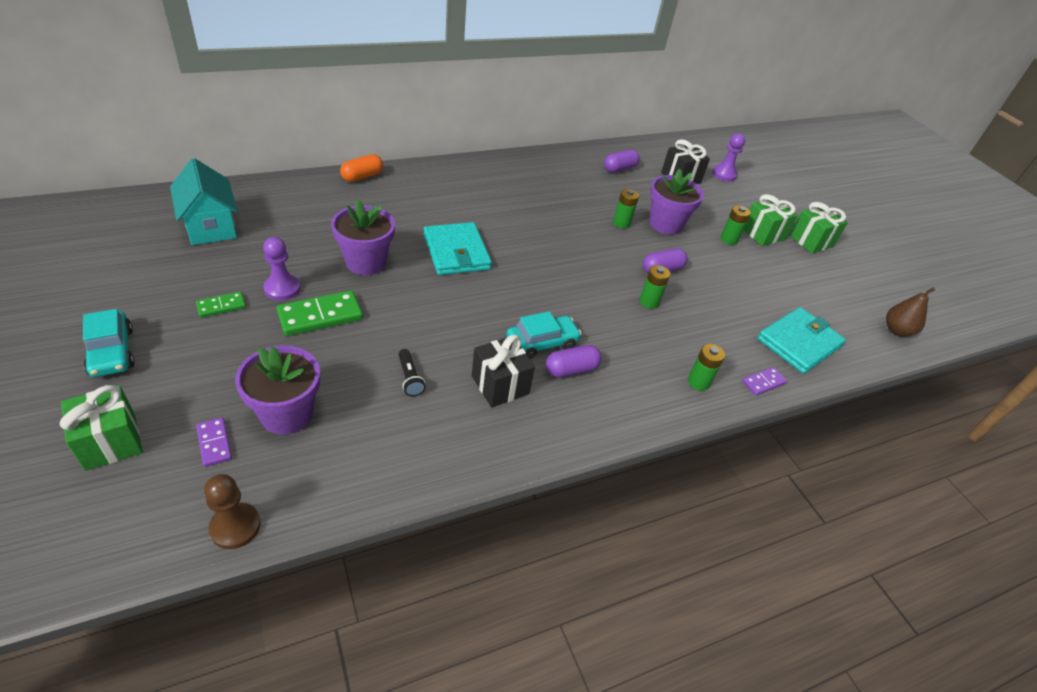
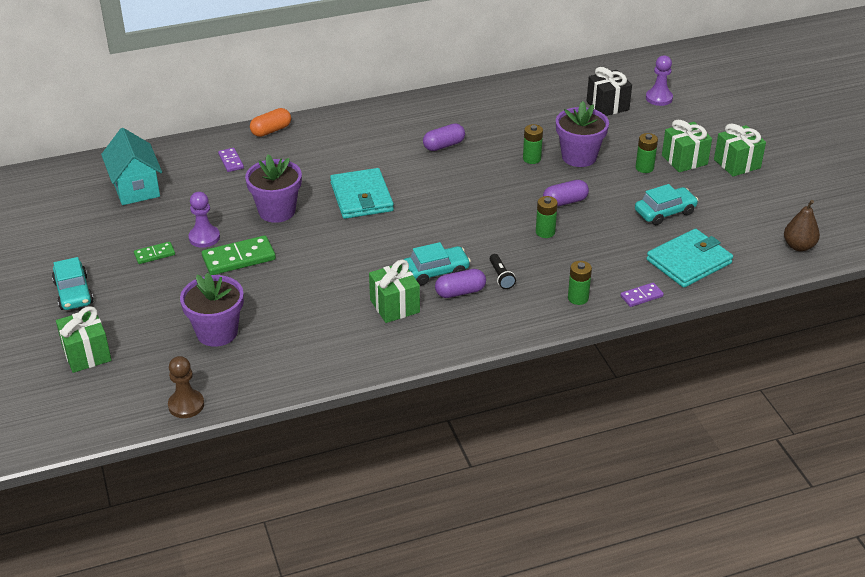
camera: 10 degrees right, 5 degrees down
(214, 443) = (163, 353): purple domino -> purple domino (231, 161)
(410, 378) = (316, 304): black flashlight -> black flashlight (501, 277)
(500, 385) = (395, 306): black gift -> green gift
(619, 169) = (540, 101): purple capsule -> purple capsule (444, 145)
(760, 286) = (665, 212): none -> turquoise car

